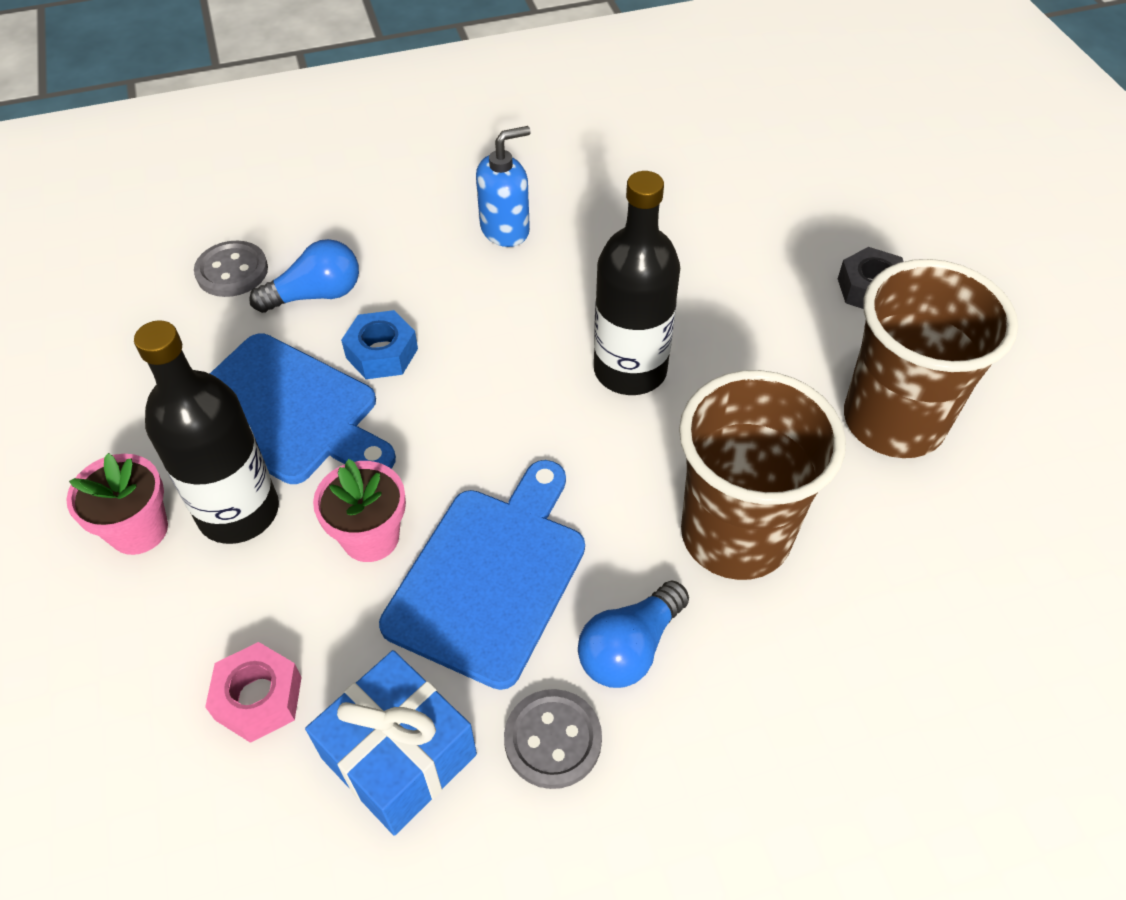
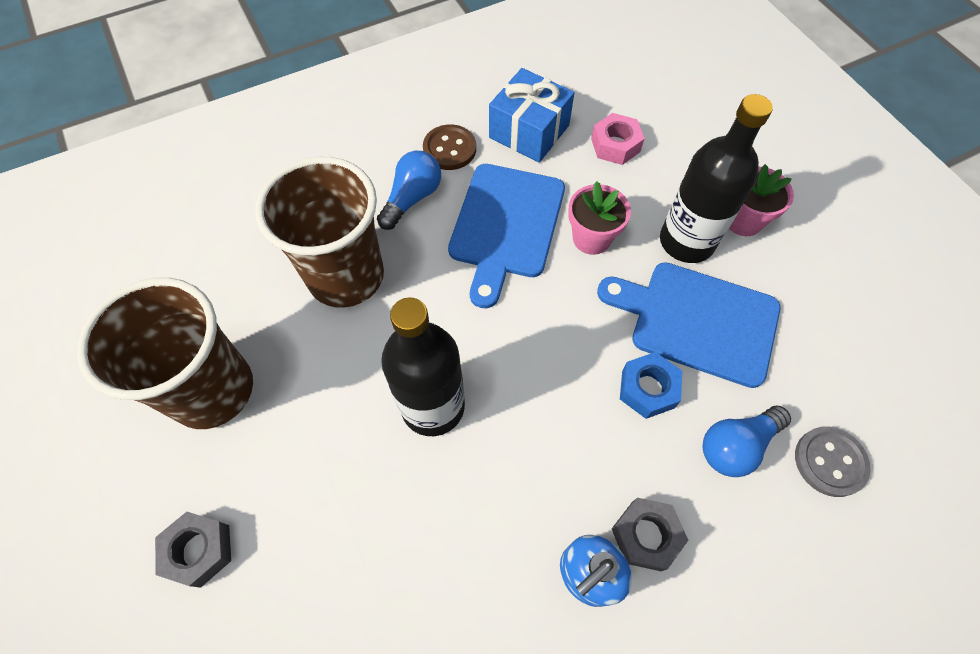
camera: 170 degrees right, 10 degrees up
(441, 246) = (645, 536): none -> grey nut
(553, 740) = (449, 149): grey button -> brown button

